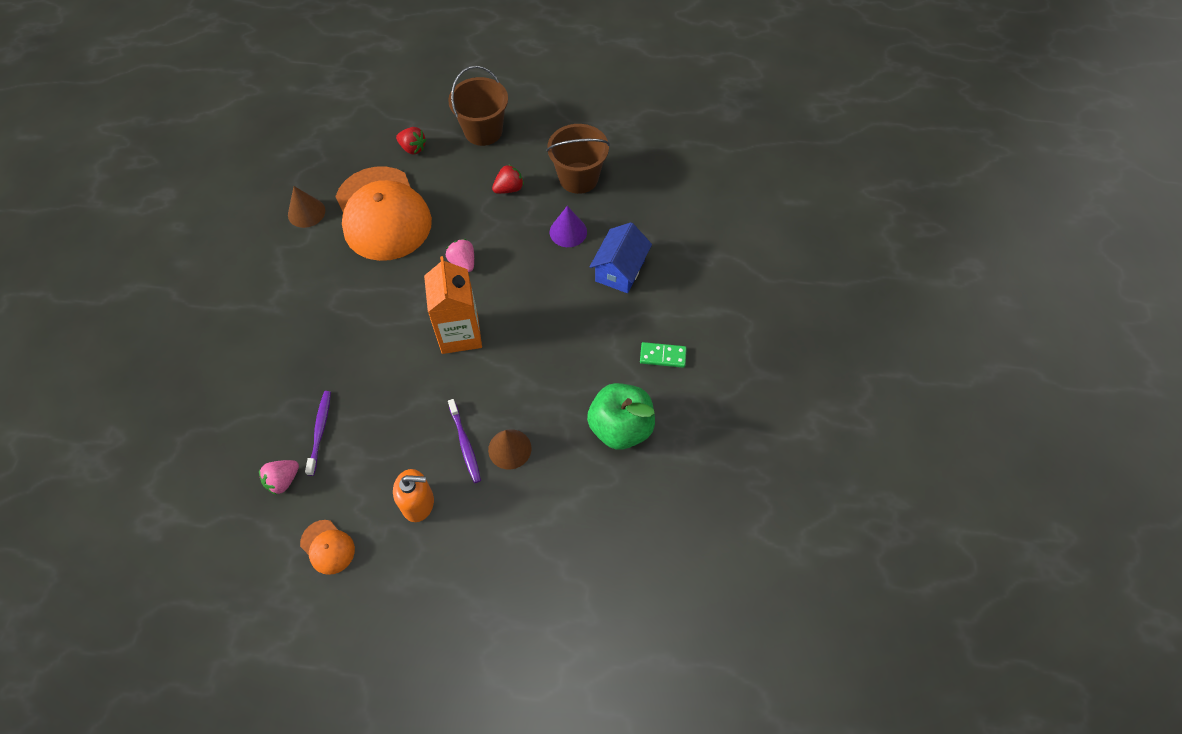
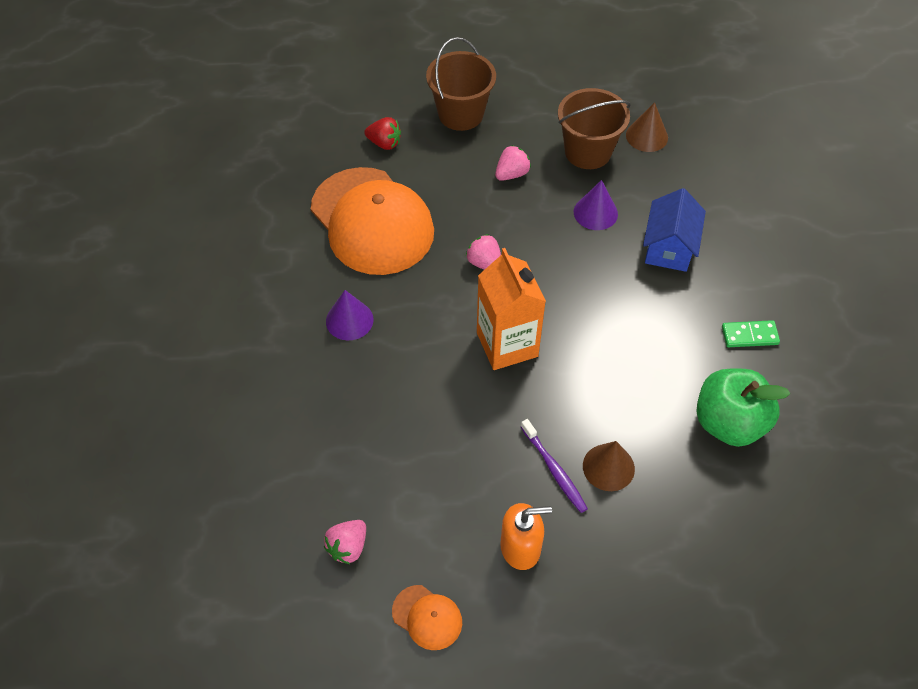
camera: 10 degrees left, 5 degrees down
(306, 212) = (279, 232): brown cone -> brown cone (647, 136)
(320, 431) = (375, 481): purple toothbrush -> none
(340, 294) = (349, 320): none -> purple cone
(509, 188) = (511, 174): red strawberry -> pink strawberry

